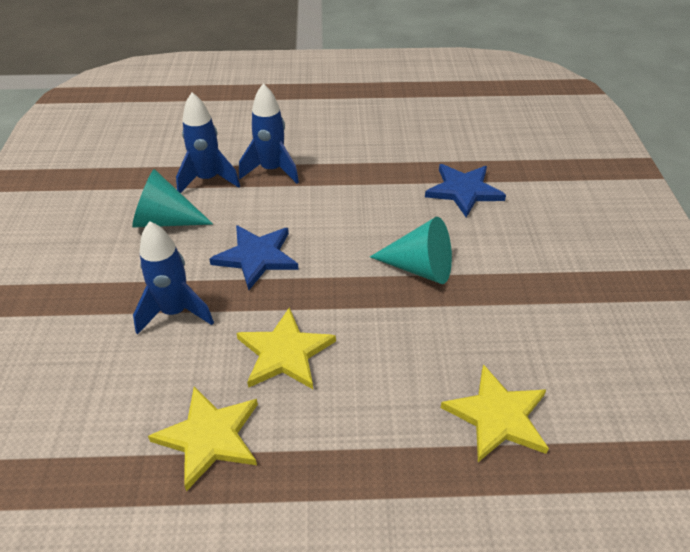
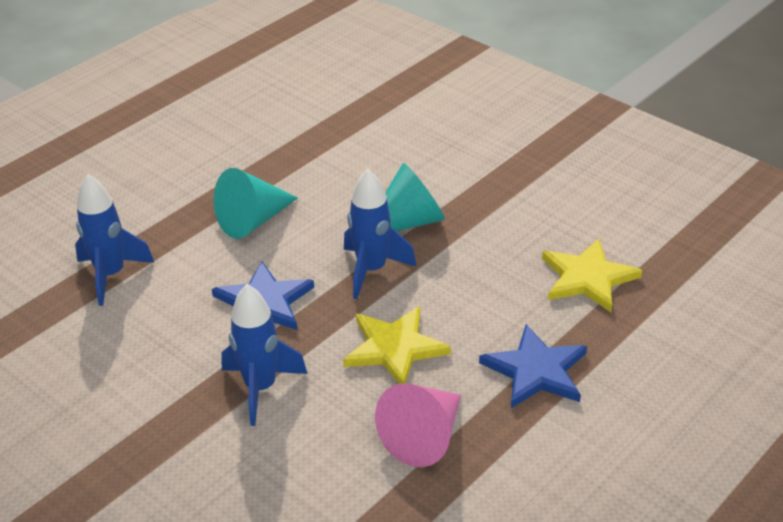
camera: 45 degrees left, 5 degrees down
(165, 221) = (128, 334): turquoise cone -> turquoise cone (253, 221)
(209, 437) = (425, 437): yellow star -> pink cone
(271, 170) = (162, 229): blue rocket -> blue rocket (372, 270)
(464, 191) = (359, 143): blue star -> blue star (536, 370)

